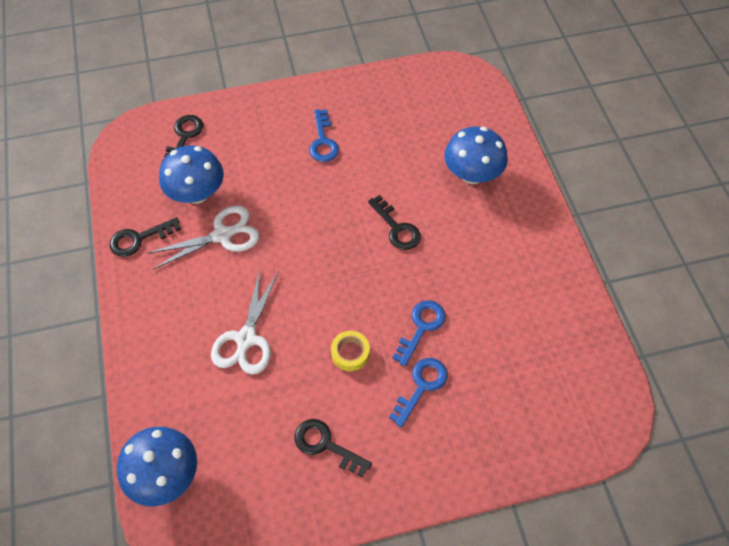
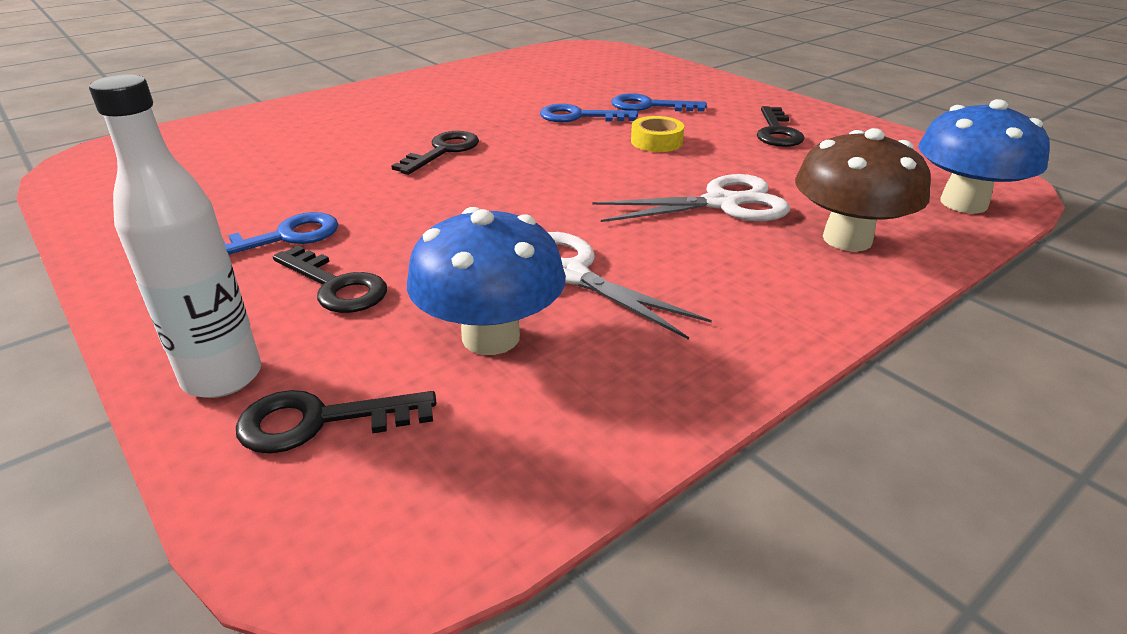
camera: 115 degrees left, 25 degrees down
(139, 239) = (665, 372): black key -> black key (336, 286)
(174, 374) = (847, 239): none -> brown mushroom
(226, 115) = (222, 377): none -> white bottle
(472, 174) = (318, 127): blue mushroom -> none

